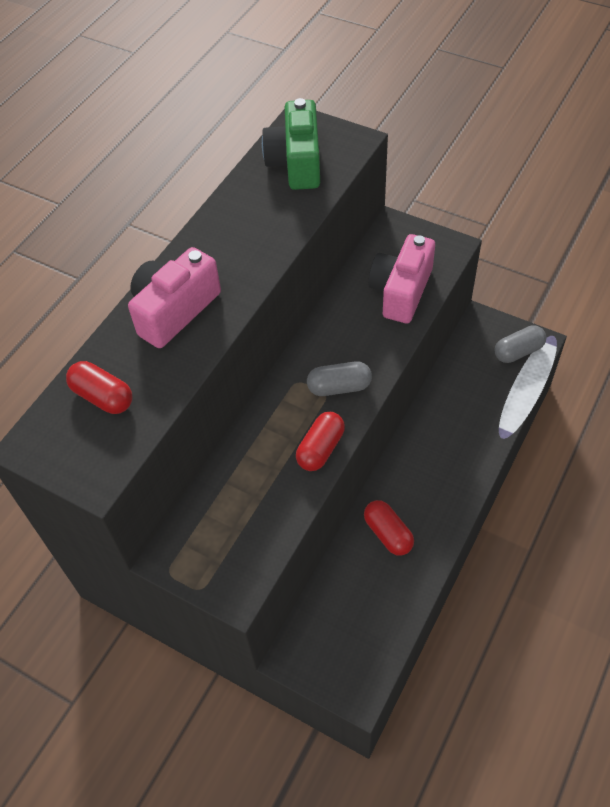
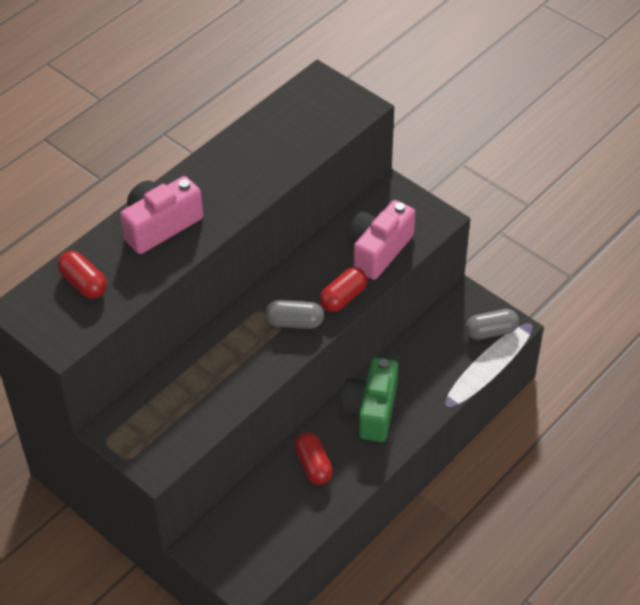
camera: 10 degrees right, 5 degrees down
(296, 162) = (303, 117): green camera -> green camera (371, 410)
(320, 449) = (261, 370): red capsule -> red capsule (343, 297)

